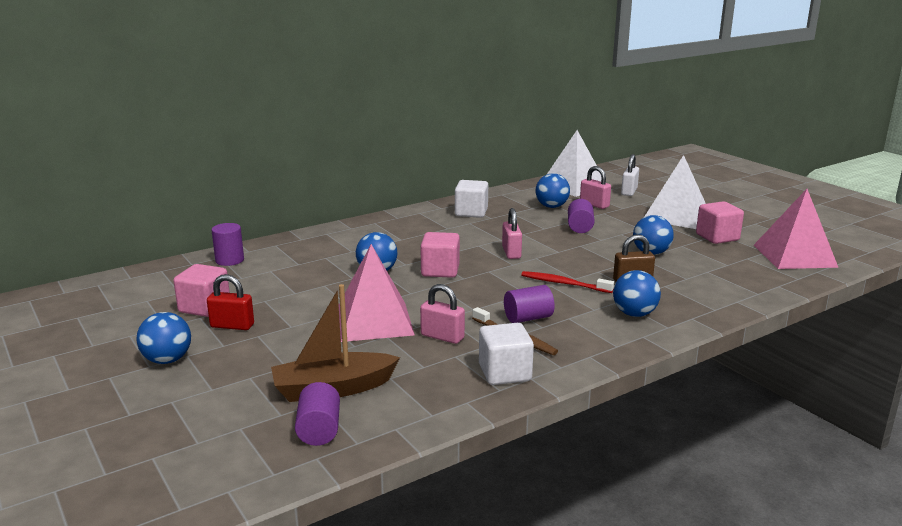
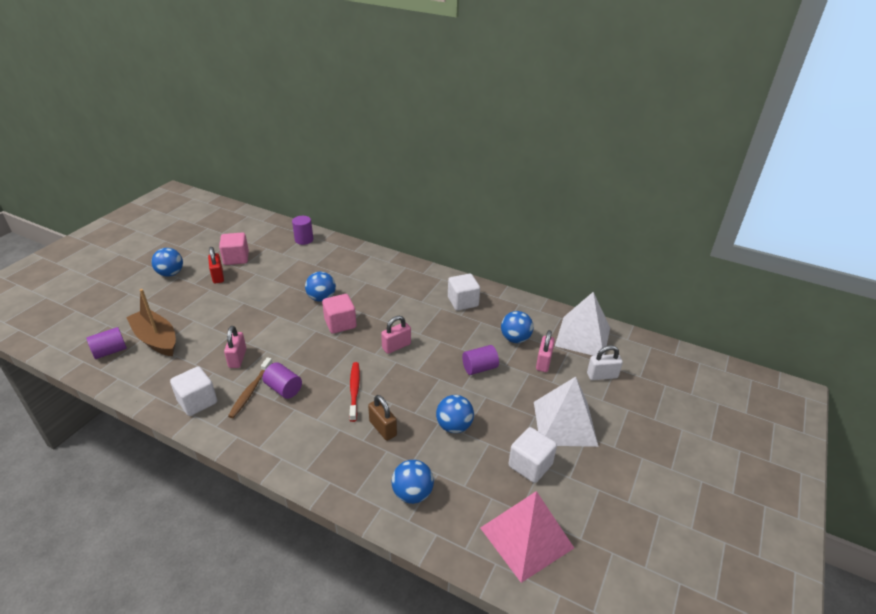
camera: 60 degrees right, 15 degrees up
(374, 321) = (247, 323): pink pyramid -> none
(634, 314) = (319, 444): blue ball -> blue ball (412, 493)
(717, 237) = (530, 465): pink cube -> white cube

